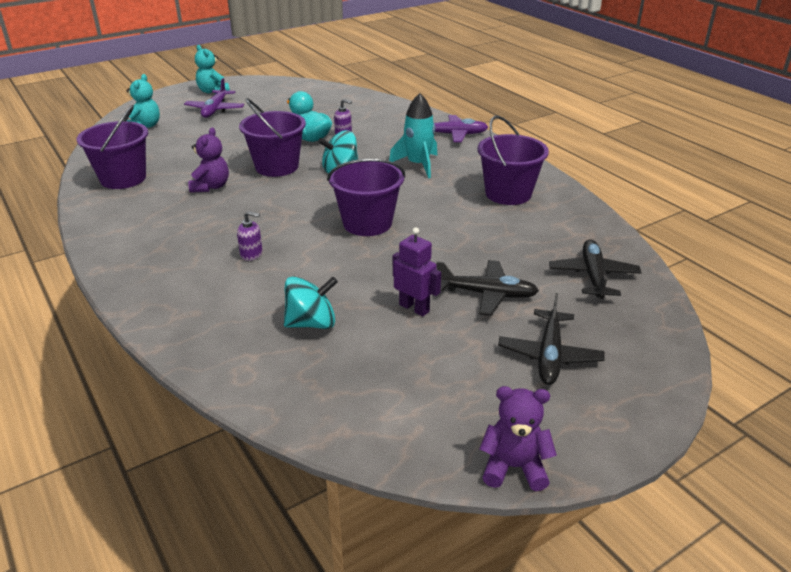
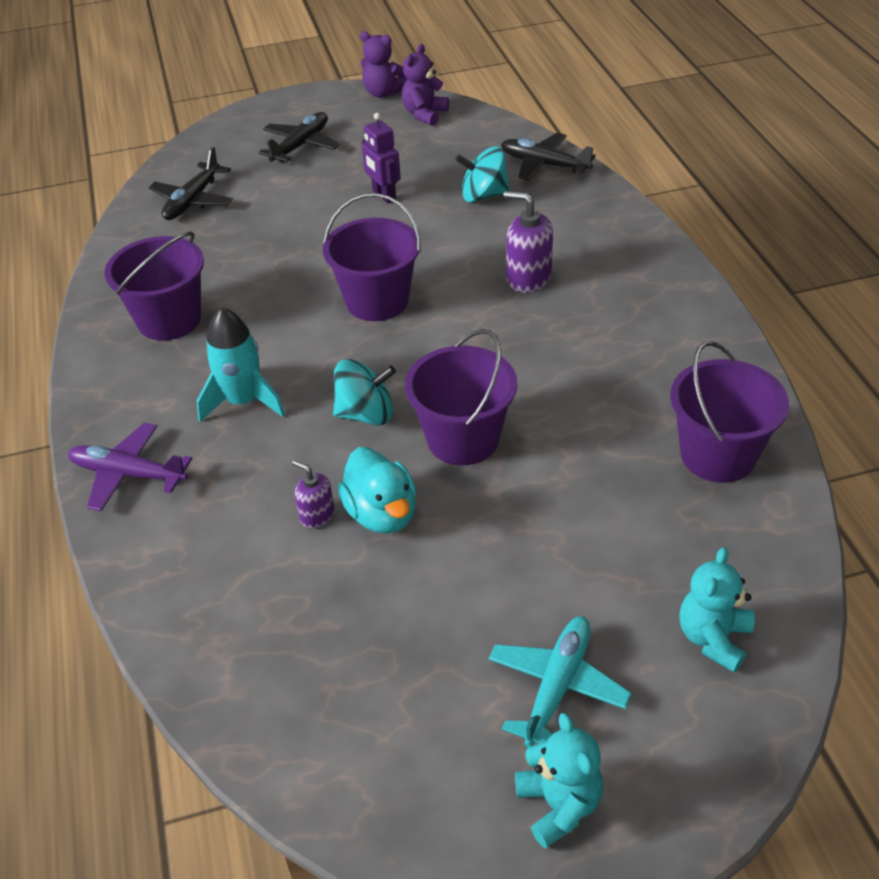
camera: 160 degrees left, 10 degrees up
(211, 187) = (573, 407): purple teddy bear -> purple teddy bear (424, 114)
(215, 110) = (557, 686): purple plane -> turquoise plane
(251, 254) = (528, 278): purple soap dispenser -> purple soap dispenser, size x1.69
(486, 294) = (308, 198): black plane -> black plane (544, 164)

